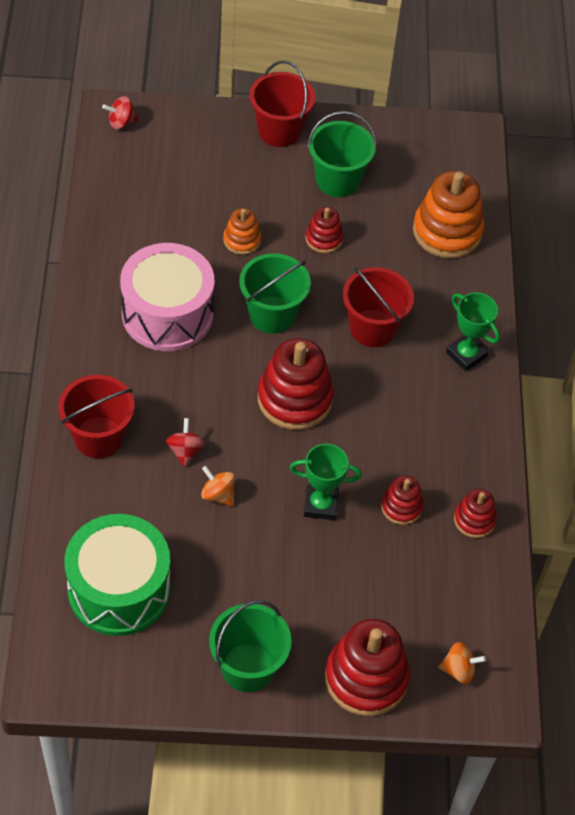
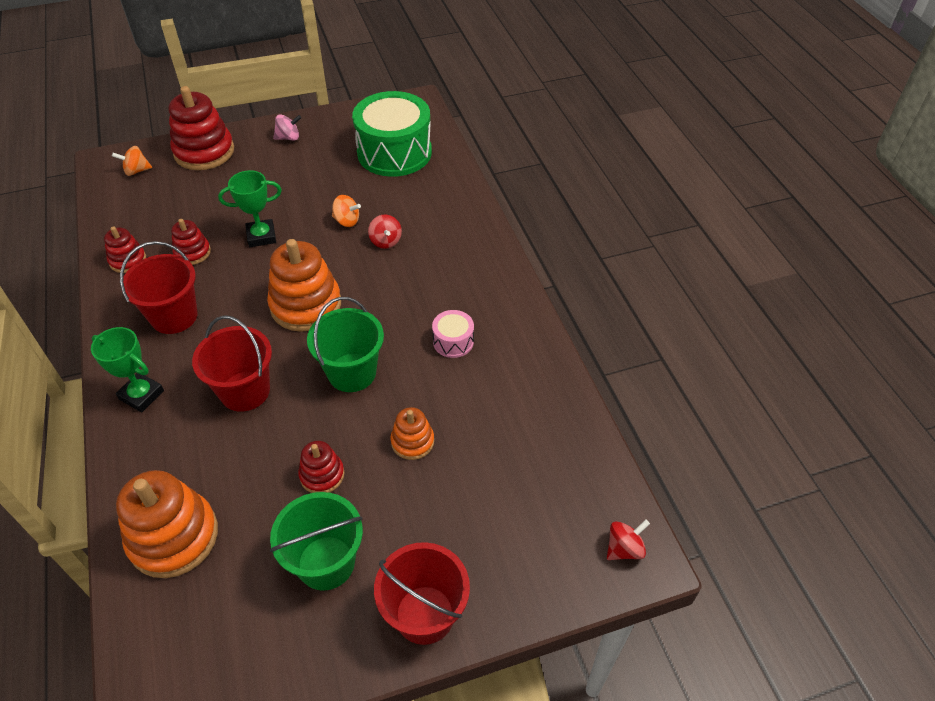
camera: 165 degrees right, 5 degrees down
(98, 437) = (459, 231): red bucket -> red bucket (174, 316)
(167, 314) = (453, 341): pink drum -> pink drum, size x0.44
(248, 667) = (288, 138): green bucket -> pink spinning top
(295, 399) = (306, 305): red stacking toy -> orange stacking toy

